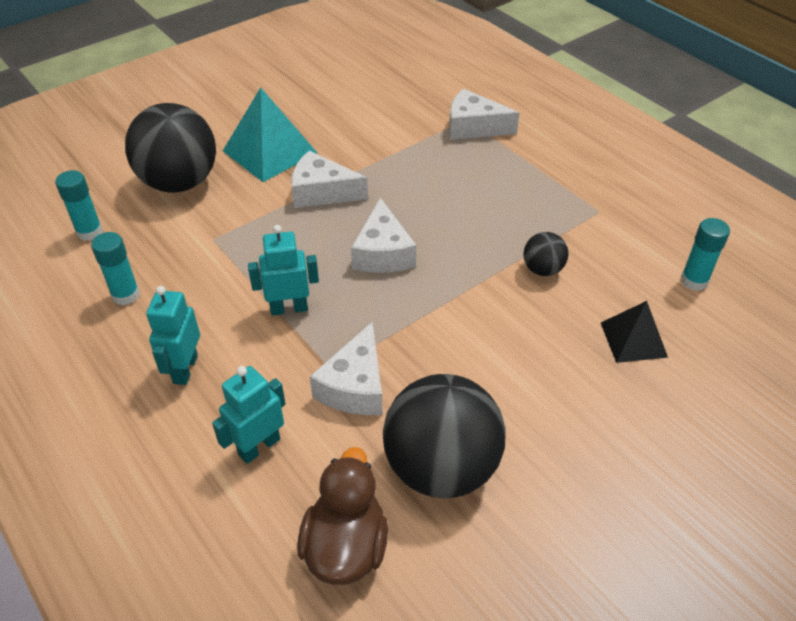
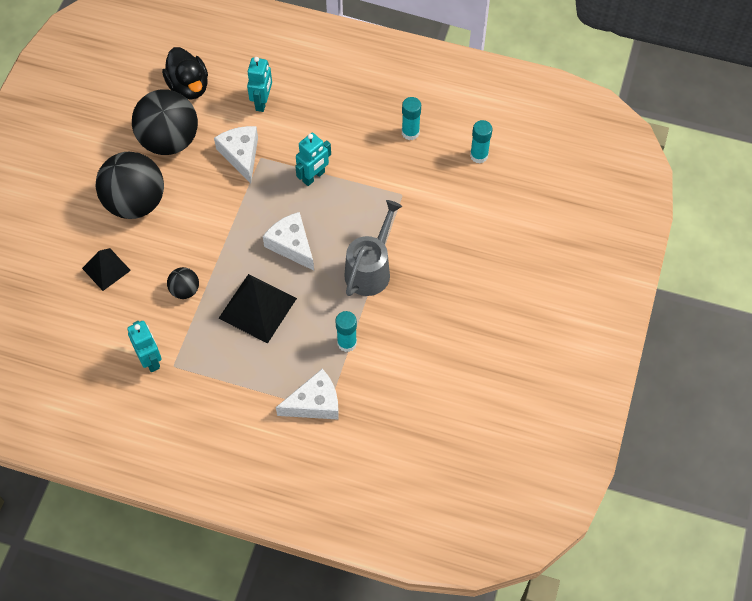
camera: 145 degrees right, 15 degrees up
(179, 182) = (469, 222): black ball -> black ball (135, 203)
(185, 369) = (334, 115): turquoise robot -> turquoise robot (150, 360)
(270, 152) = (439, 284): turquoise pyramid -> none
(322, 192) = (370, 270): white cheese -> grey watering can
(346, 546) = (189, 86): brown duck -> black duck
(470, 216) = (257, 308): none -> black pyramid
(694, 281) = (85, 337): turquoise glue stick -> turquoise glue stick (347, 343)

